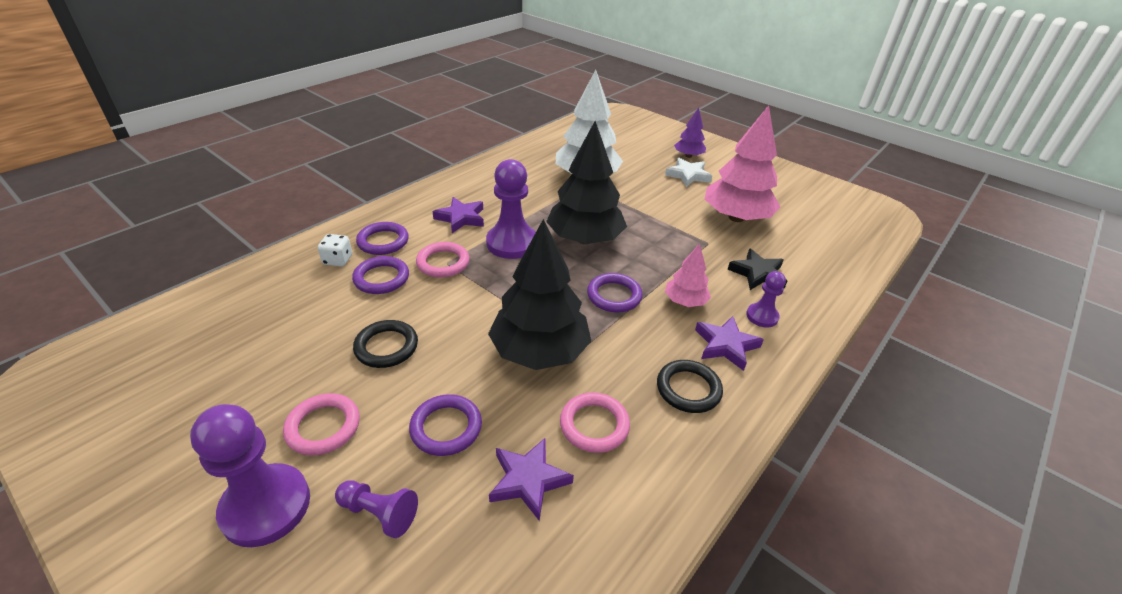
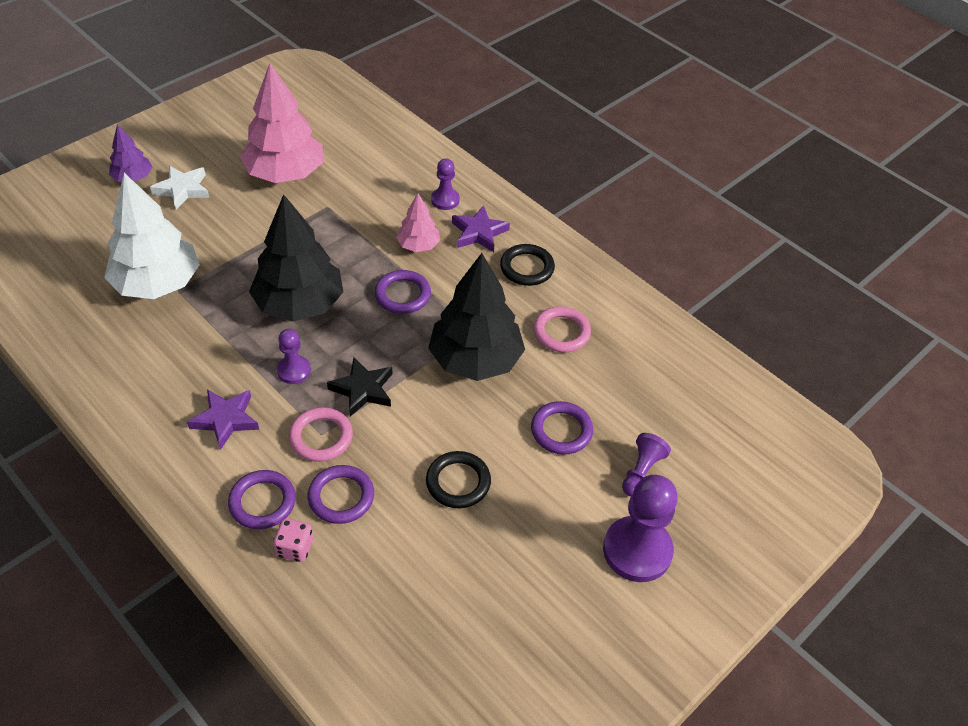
camera: 85 degrees left, 10 degrees up
(323, 427) = (558, 522): pink ring -> none
(338, 260) = (295, 548): white dice -> pink dice
(512, 243) = (294, 370): purple pawn -> purple pawn, size x0.54
(528, 480) = (612, 378): purple star -> none
(757, 274) = (384, 185): black star -> black star (363, 389)

